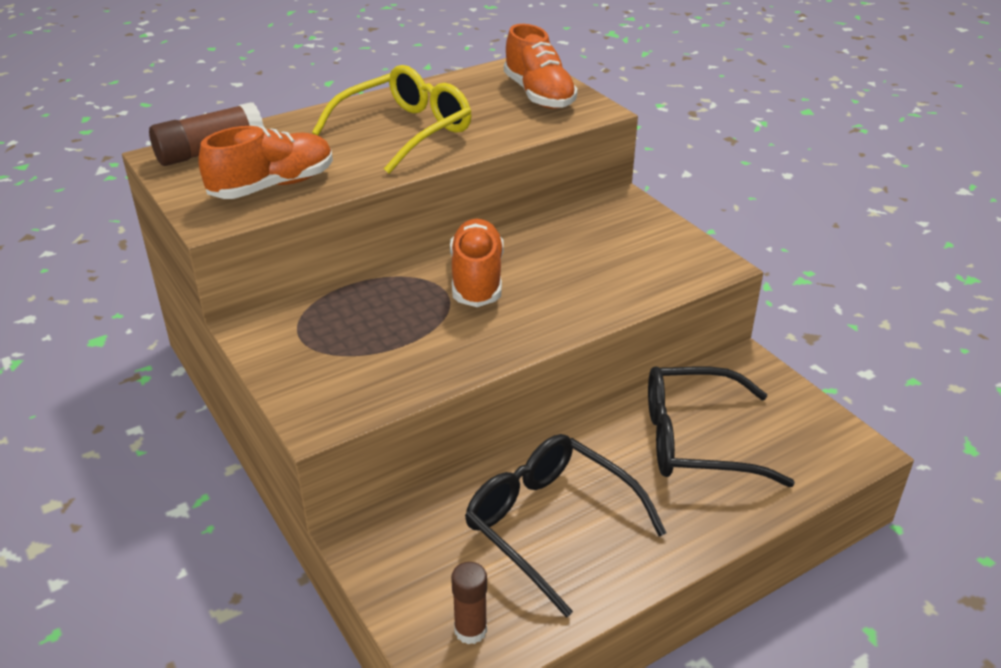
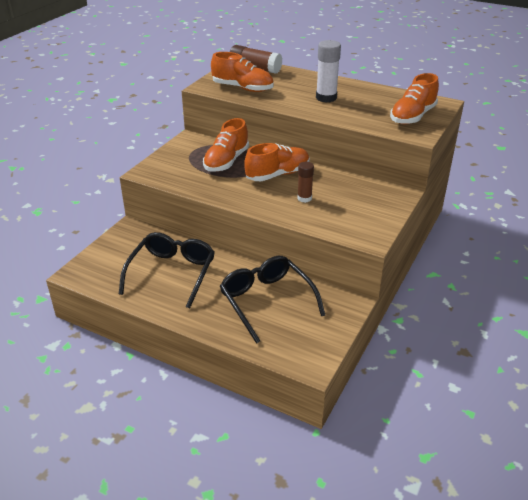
camera: 60 degrees right, 0 degrees up
(381, 314) = (226, 161): none -> orange shoe
(405, 131) = (326, 98): yellow glasses -> white glue stick
(470, 630) = (98, 272): brown glue stick -> brown glue stick (304, 198)

